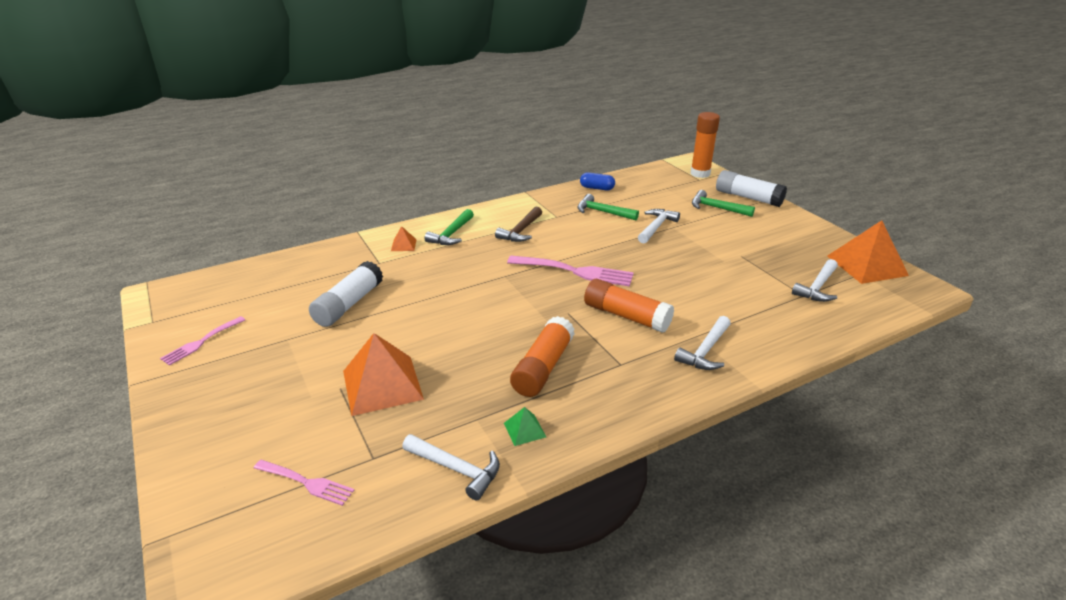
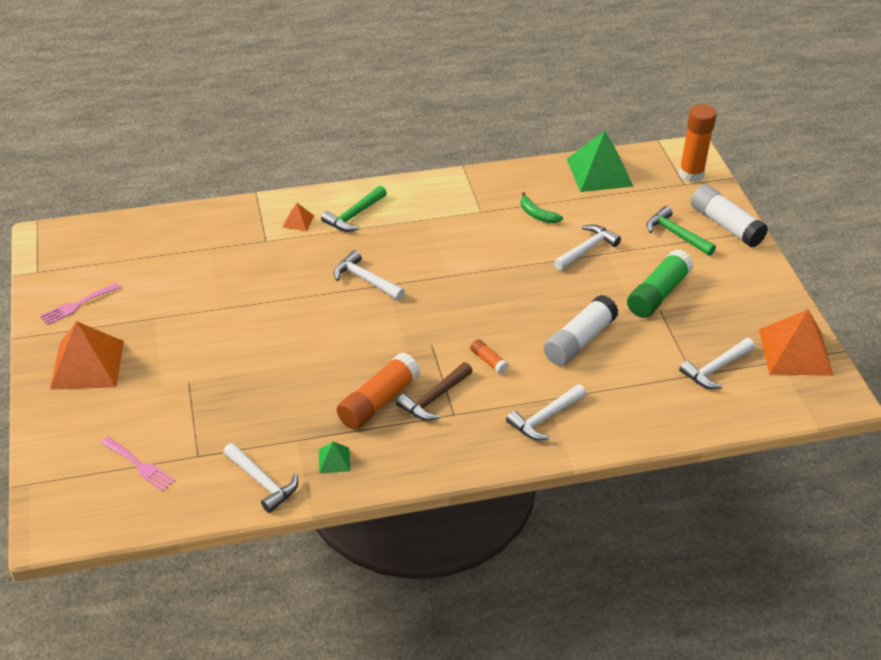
camera: 15 degrees right, 10 degrees up
(348, 304) = (220, 289): white glue stick -> white glue stick (579, 341)
(382, 384) = (226, 387): orange pyramid -> orange pyramid (87, 364)
(483, 275) = (365, 280): none -> white hammer
(521, 231) = (431, 225): brown hammer -> brown hammer (434, 398)
(575, 271) = (464, 294): pink fork -> none
(597, 188) = (549, 175): blue capsule -> none
(603, 212) = (537, 215): green hammer -> green banana
(626, 316) = (488, 361): orange glue stick -> orange glue stick, size x0.47
(633, 181) = (599, 172): none -> green pyramid
(732, 246) = (658, 294): none -> green glue stick

